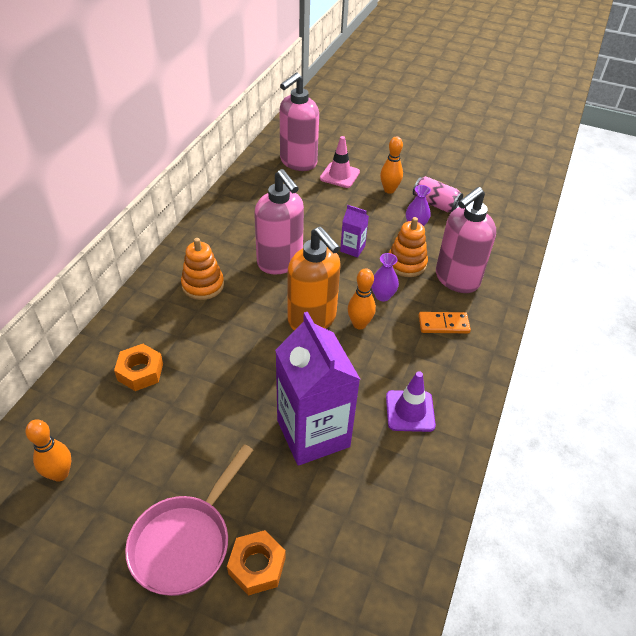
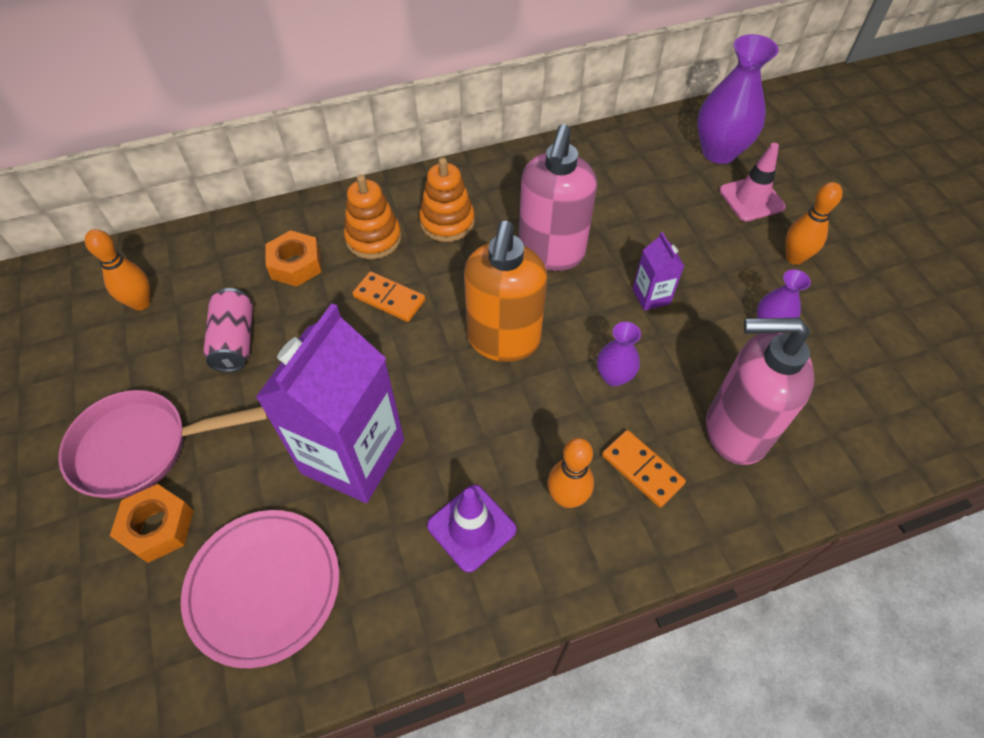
camera: 50 degrees right, 10 degrees up
(224, 346) = (389, 298): none -> orange domino
(298, 162) = (719, 152): pink soap dispenser -> purple vase
(354, 531) = (264, 587): none -> pink plate
(359, 324) = (545, 386): orange bowling pin -> orange bowling pin (567, 497)
(406, 263) = (694, 362): orange stacking toy -> orange stacking toy (373, 239)
(435, 204) = (837, 317): pink can -> pink can (235, 341)

